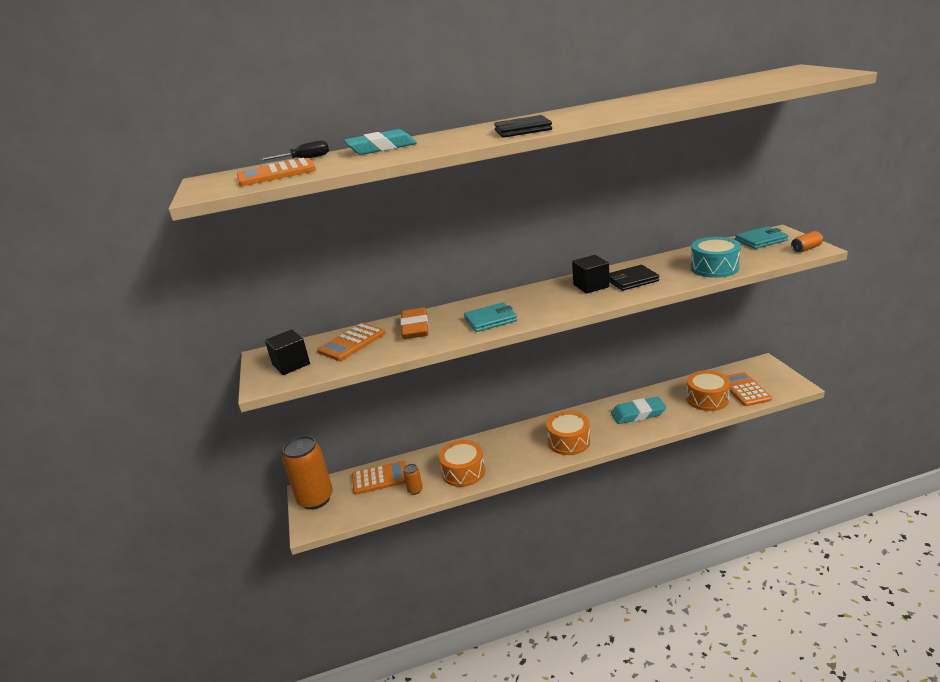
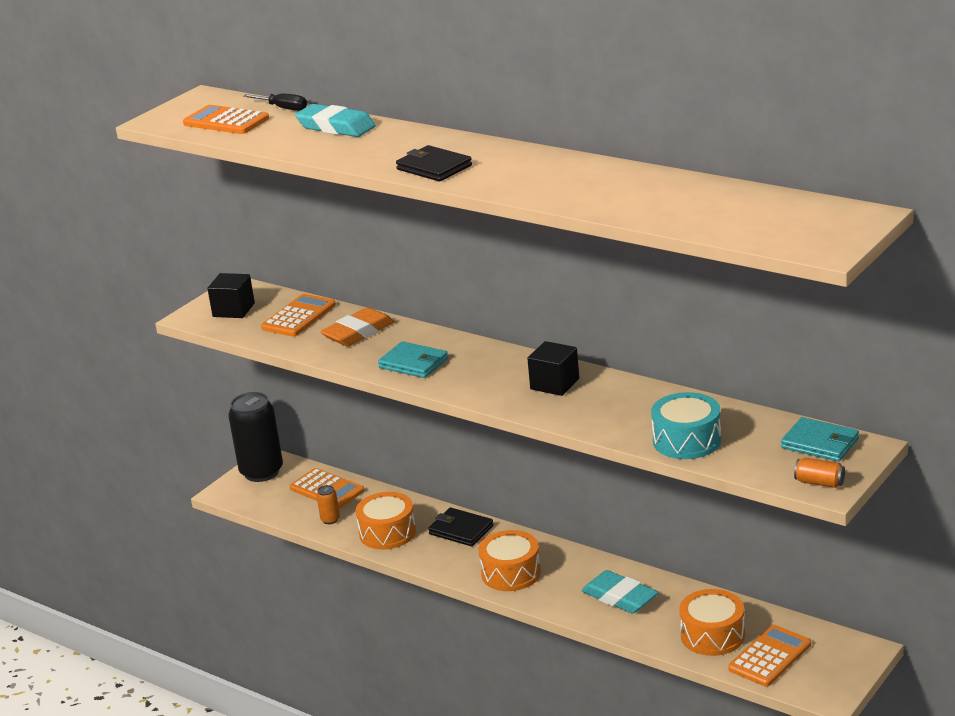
camera: 50 degrees right, 0 degrees up
(315, 499) = (261, 472): orange can -> black can
(352, 342) = (299, 317): orange calculator -> orange calculator turned 120 degrees clockwise
(632, 280) = (595, 402): black wallet -> black wallet (461, 530)

